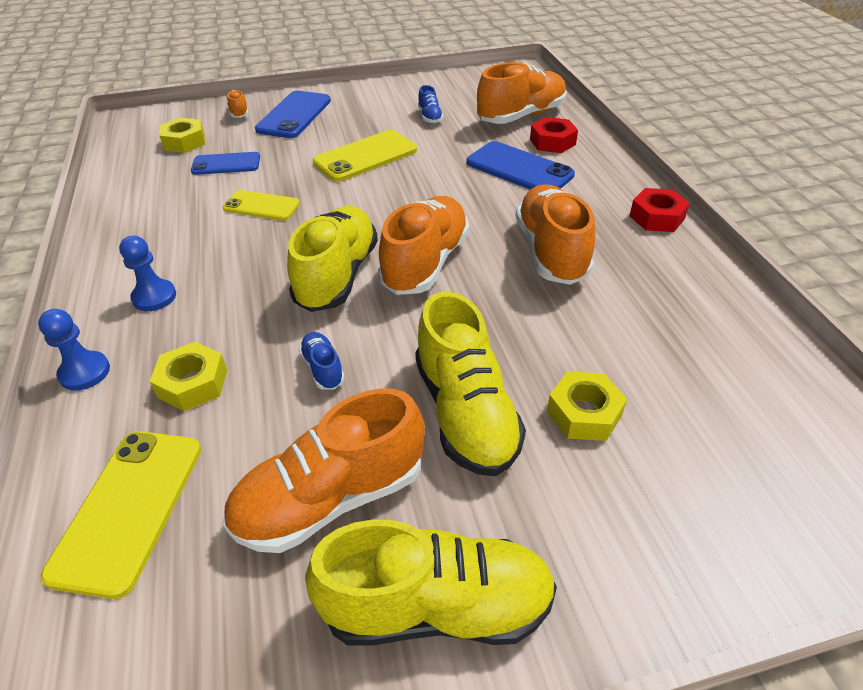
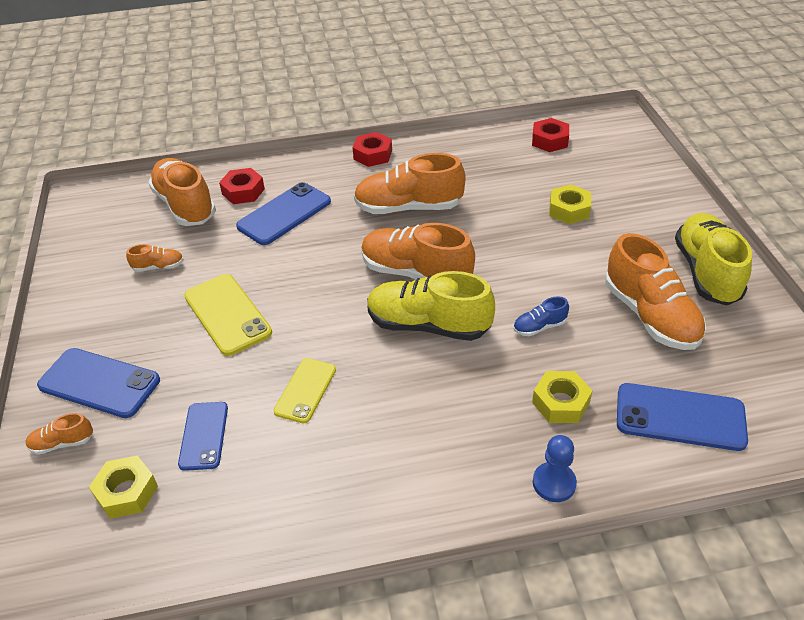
camera: 85 degrees left, 0 degrees up
(129, 509) = (680, 417): yellow phone -> blue phone
(154, 297) = (451, 453): blue pawn -> none
(430, 117) = (158, 267): blue shoe -> orange shoe
(465, 412) = (573, 257): yellow shoe -> none
(784, 398) = (549, 140): none -> red nut

